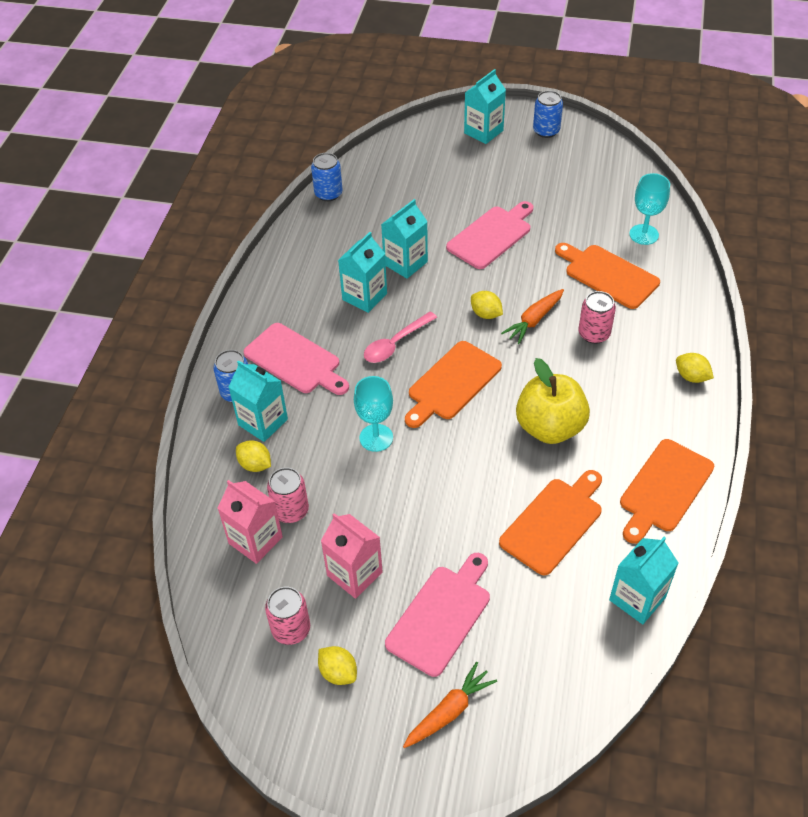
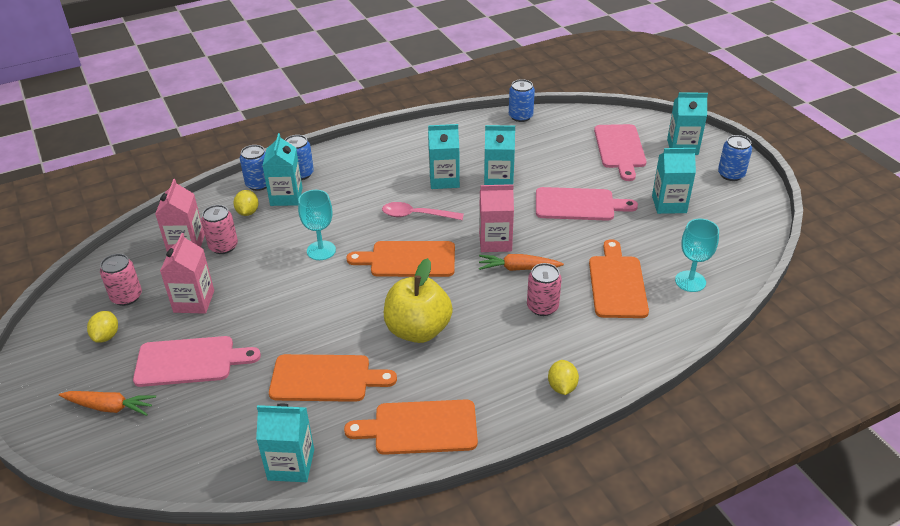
camera: 50 degrees right, 10 degrees down
(217, 433) = (259, 184): none -> blue can
(295, 361) = (352, 182): pink cutting board -> pink cutting board (620, 149)
(486, 314) = (495, 242): yellow lemon -> pink carton
(545, 186) = (669, 204): none -> turquoise carton

